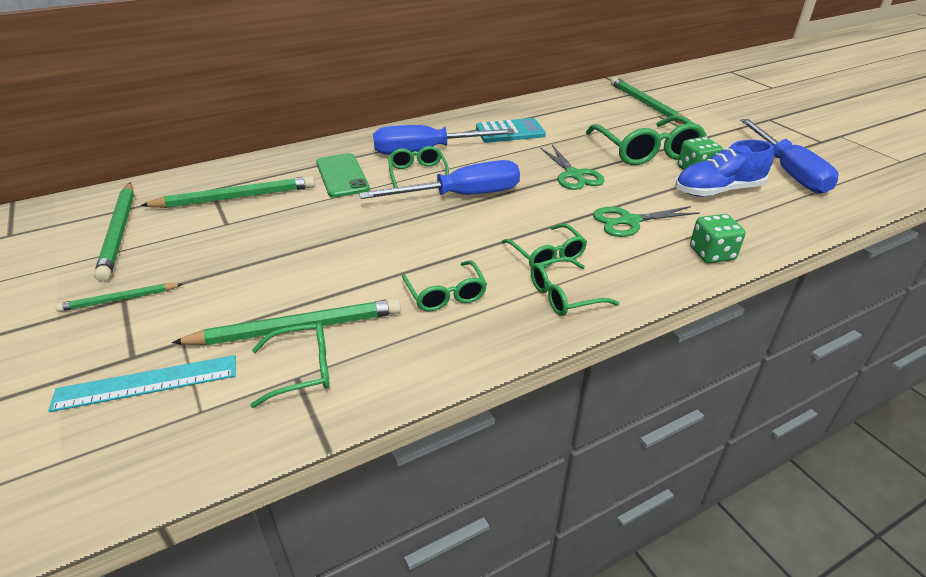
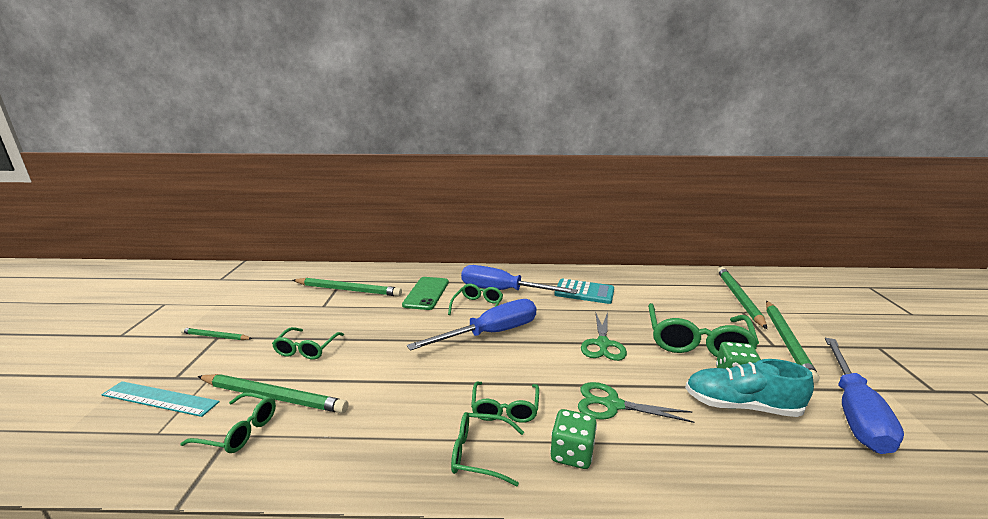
camera: 30 degrees right, 15 degrees down
(119, 232) = (266, 293): green pencil -> green pencil (786, 341)
(445, 294) = (391, 412): green glasses -> green glasses (307, 349)
(461, 196) = (490, 333): blue screwdriver -> blue screwdriver turned 45 degrees counterclockwise
(712, 254) = (669, 473): green dice -> green dice (572, 453)
(718, 191) = (741, 406): blue shoe -> turquoise shoe

